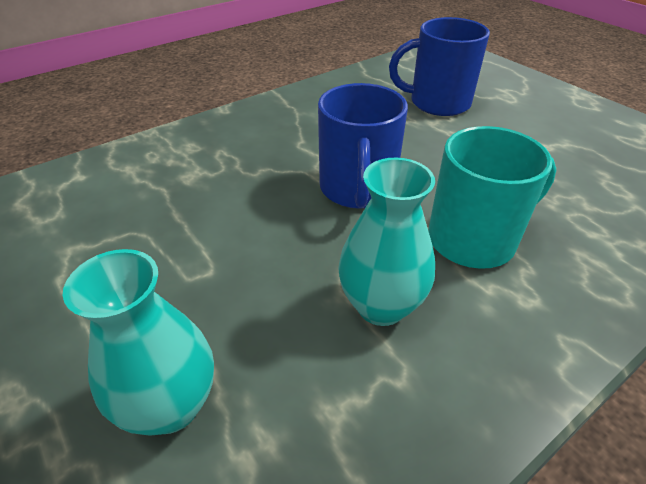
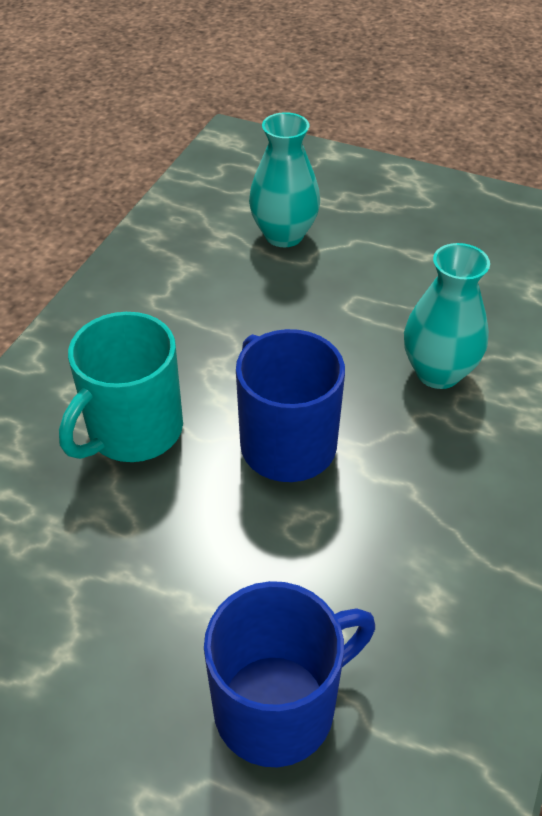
camera: 150 degrees right, 5 degrees up
(381, 306) = (191, 335): turquoise vase -> turquoise vase (438, 372)

